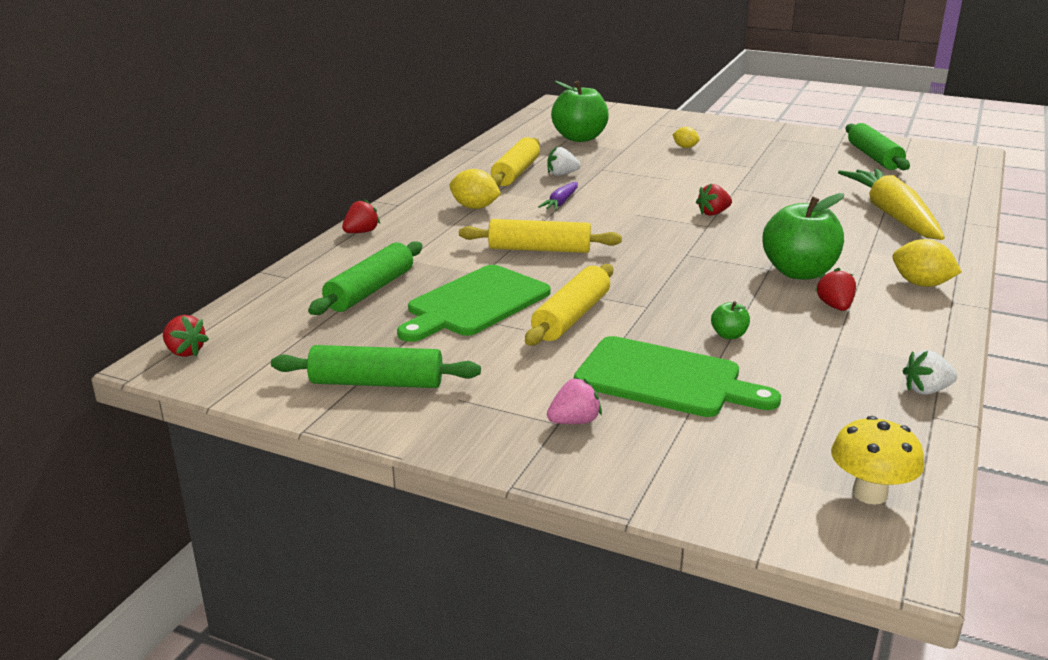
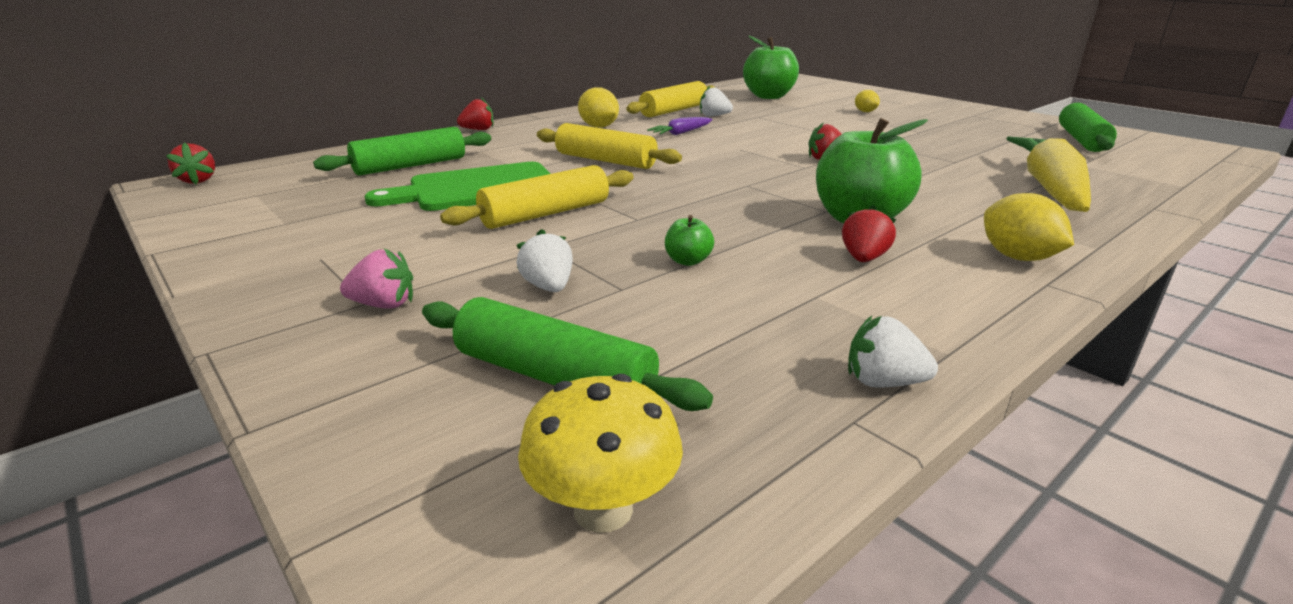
camera: 25 degrees right, 0 degrees up
(376, 382) = (281, 230): green rolling pin -> green rolling pin (554, 376)
(665, 379) = (548, 287): green cutting board -> white strawberry

